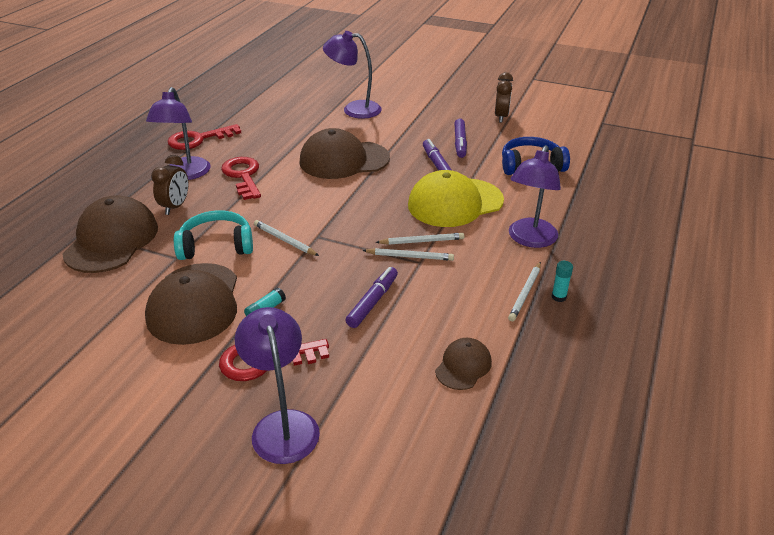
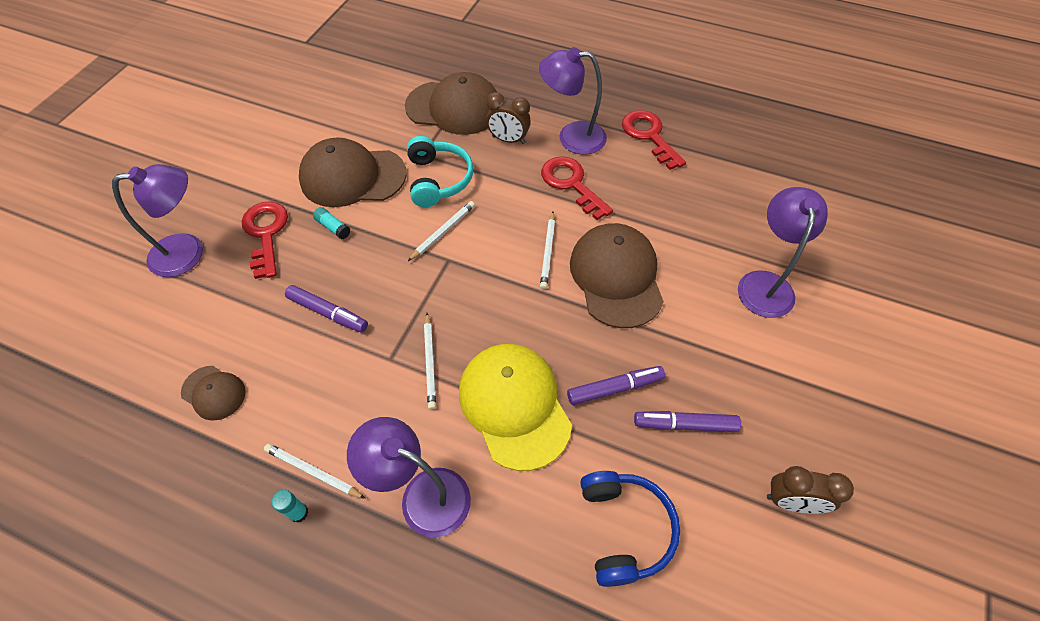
camera: 90 degrees right, 20 degrees up
(243, 176) = (571, 184): red key -> red key turned 105 degrees counterclockwise
(410, 256) = (401, 349): white pencil -> white pencil (548, 252)

